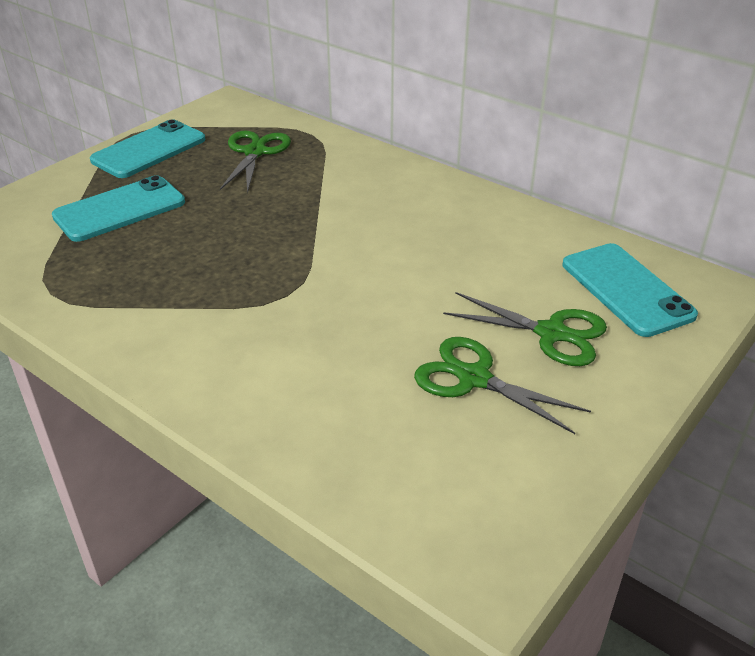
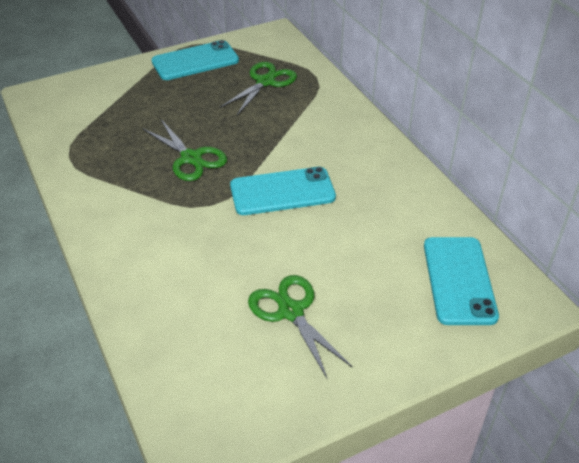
camera: 25 degrees right, 5 degrees up
(119, 209) = (147, 105): turquoise phone -> turquoise phone (282, 192)
(552, 333) = (373, 296): green scissors -> green scissors (191, 158)

